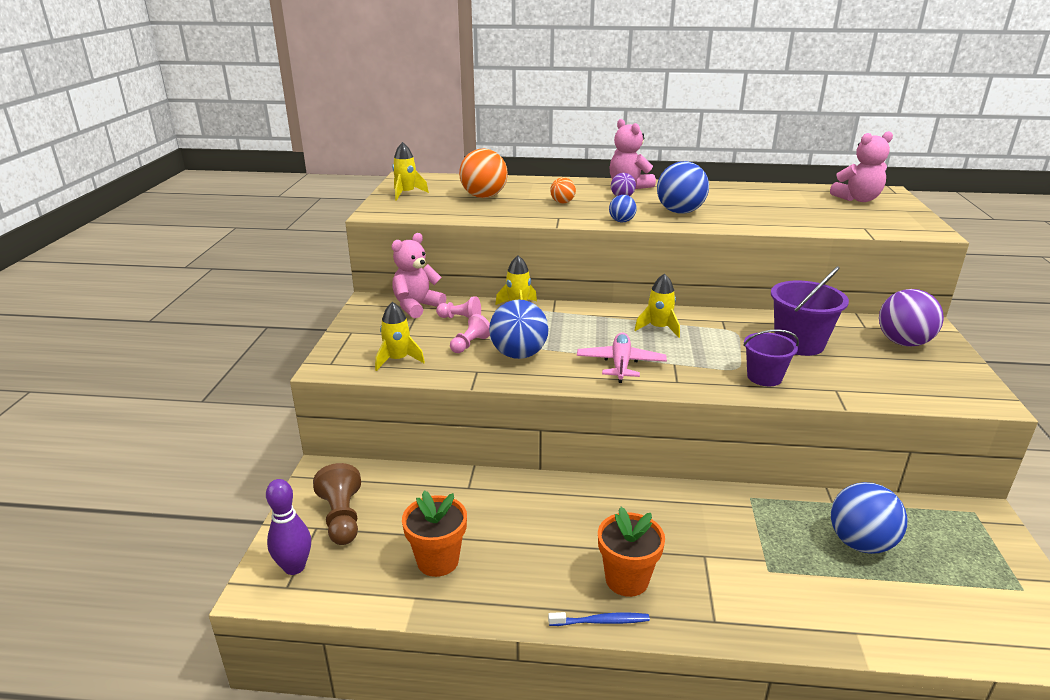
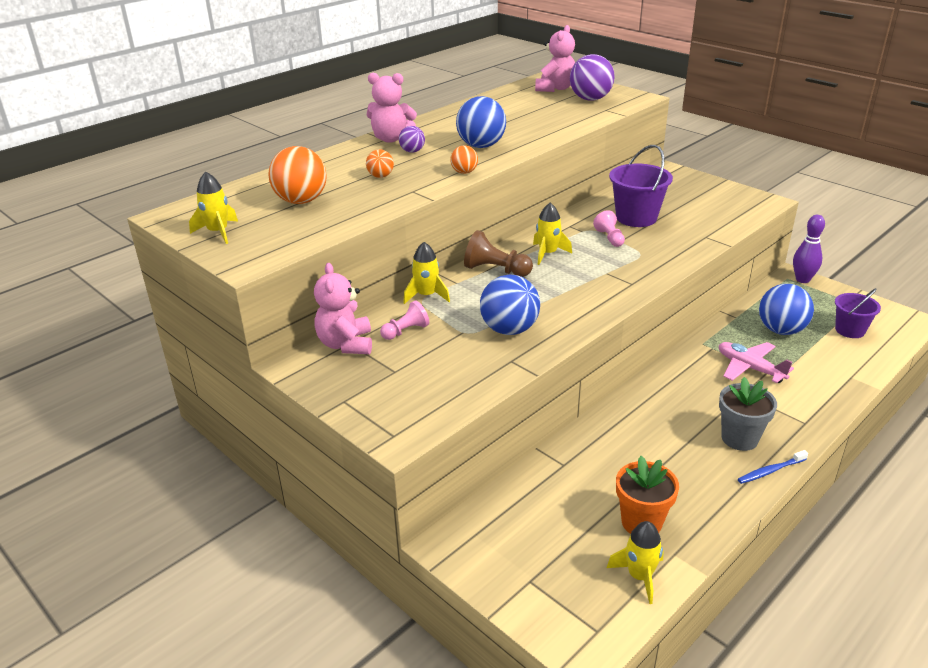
camera: 50 degrees left, 5 degrees up
(294, 567) = (574, 616): purple bowling pin -> purple bowling pin (802, 279)
(342, 518) = (532, 558): brown pawn -> brown pawn (495, 270)
(398, 360) = (438, 393): yellow rocket -> yellow rocket (639, 576)
(470, 344) = (460, 345): pink pawn -> pink pawn (609, 238)
(600, 621) = (770, 471): blue toothbrush -> blue toothbrush turned 150 degrees counterclockwise
(620, 364) = (581, 293): pink plane -> pink plane (749, 368)
(621, 221) = (464, 172): blue ball -> orange ball
(627, 580) = (739, 438): orange flower pot -> grey flower pot
(764, 377) = (664, 251): purple bucket -> purple bucket (850, 330)
(903, 342) = (676, 187): purple ball -> purple ball (590, 99)

